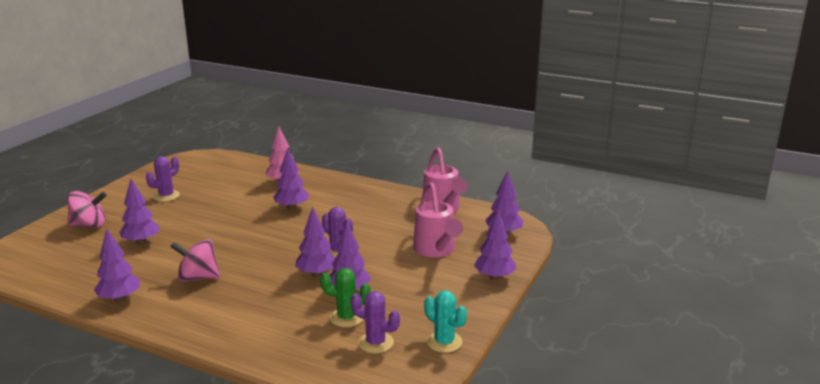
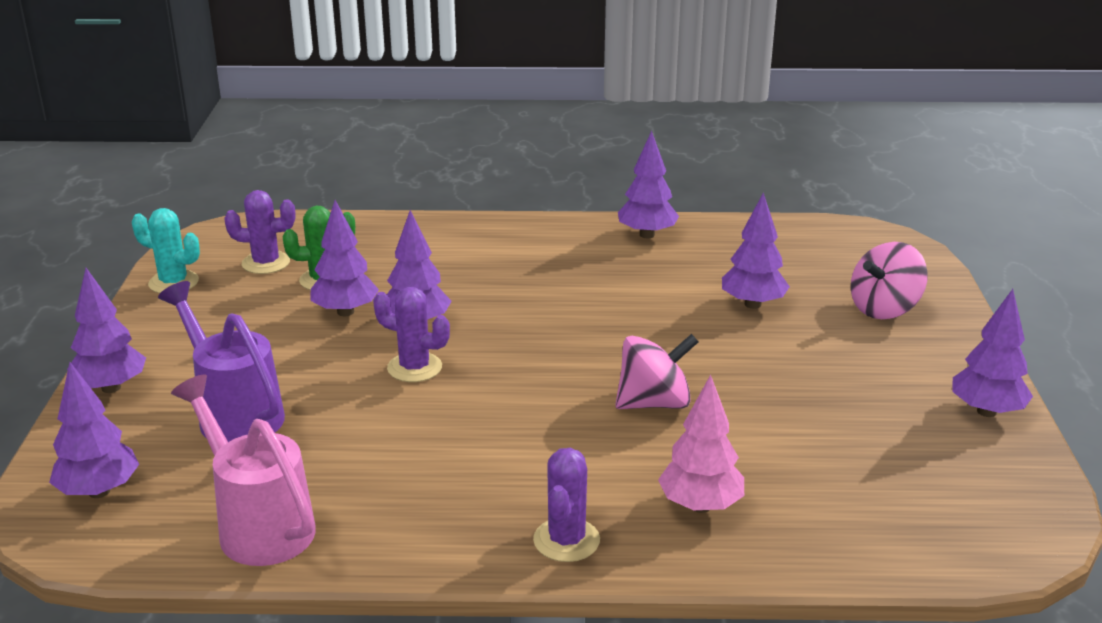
camera: 155 degrees right, 5 degrees up
(166, 196) = (874, 397): purple cactus -> purple cactus (566, 540)
(198, 278) = (586, 278): pink spinning top -> pink spinning top (654, 403)
(292, 207) = (595, 437): purple tree -> purple tree (986, 411)
(436, 250) = (234, 413): pink watering can -> purple watering can

